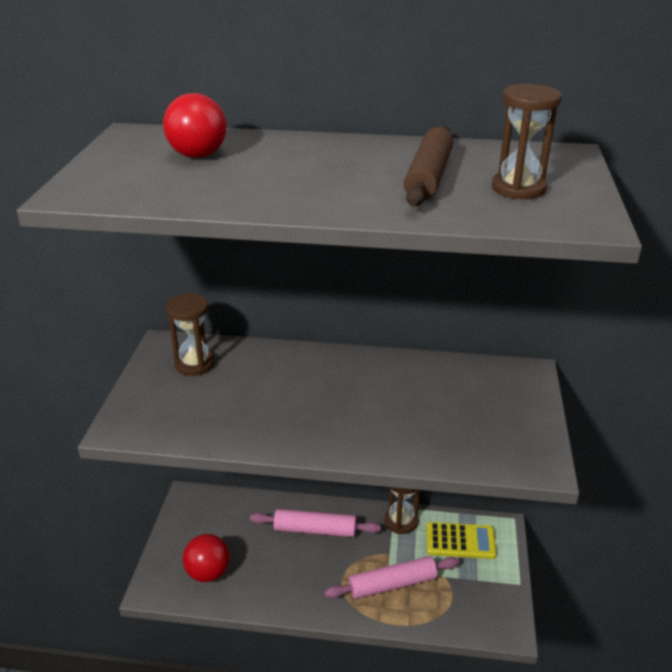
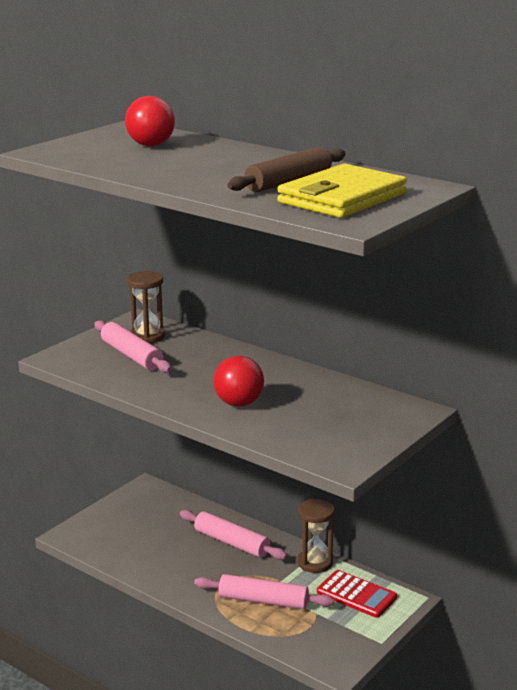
camera: 30 degrees right, 10 degrees down
(202, 395) = (132, 355): none -> pink rolling pin
(208, 573) = (119, 540): red ball -> red ball (239, 403)
(460, 541) = (356, 595): yellow calculator -> red calculator
(518, 188) = (342, 198): brown hourglass -> yellow wallet

